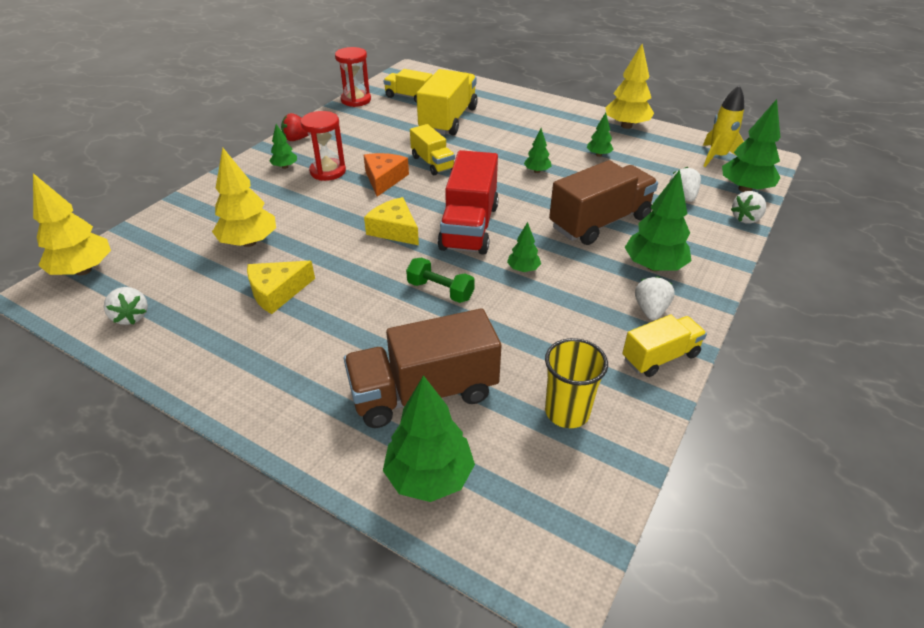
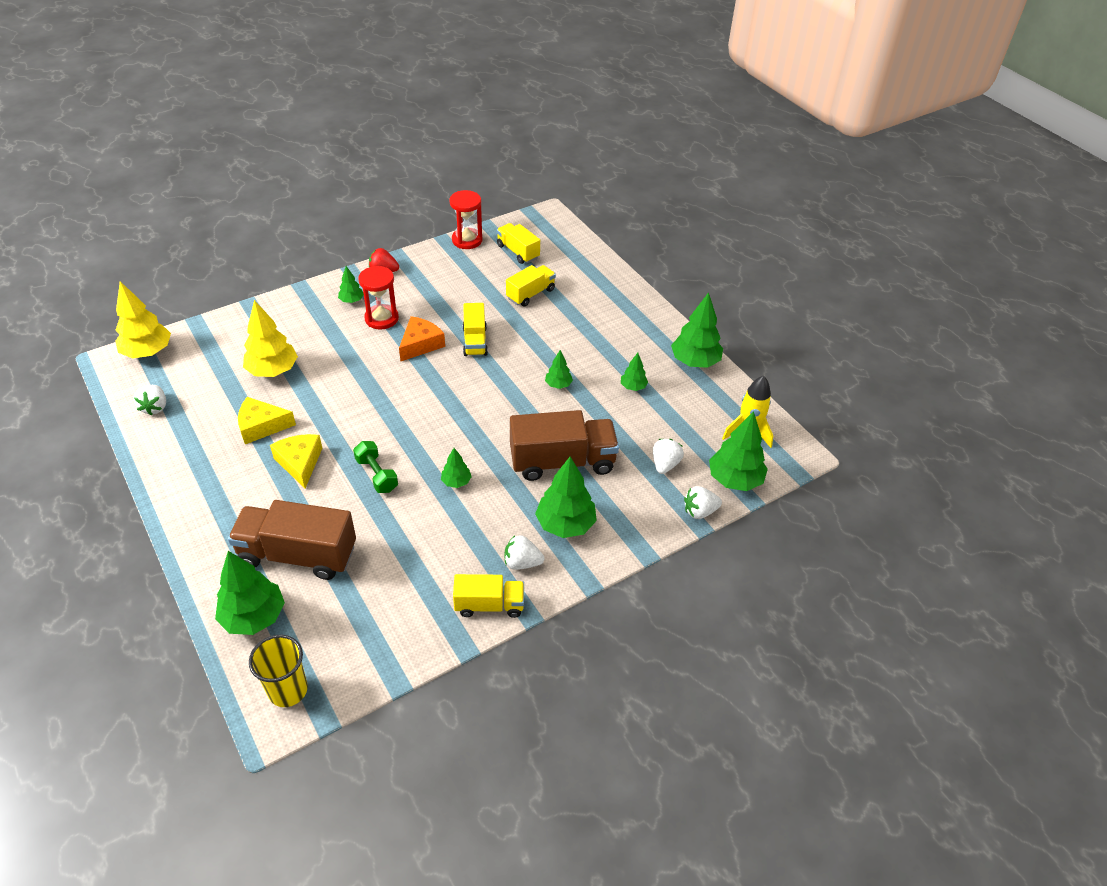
camera: 25 degrees right, 5 degrees up
(394, 230) = (388, 402): yellow cheese -> yellow cheese (300, 463)
(448, 120) = (530, 294): yellow truck -> yellow truck, size x0.59
(469, 227) = (449, 422): red truck -> none
(567, 412) = (381, 615): yellow cup -> yellow cup (288, 690)
(626, 126) = (694, 362): yellow tree -> green tree
(650, 310) = (522, 562): white strawberry -> white strawberry turned 120 degrees counterclockwise

